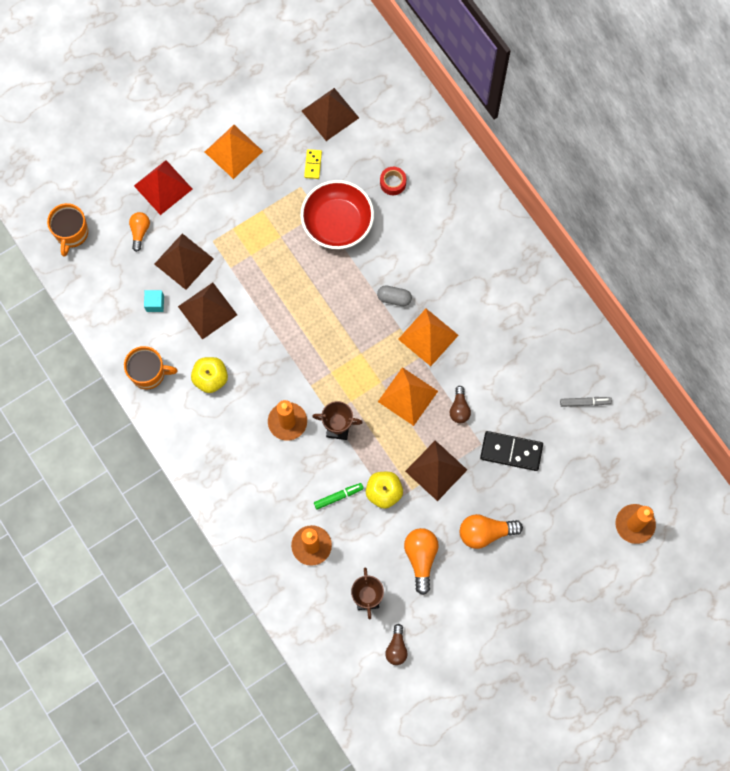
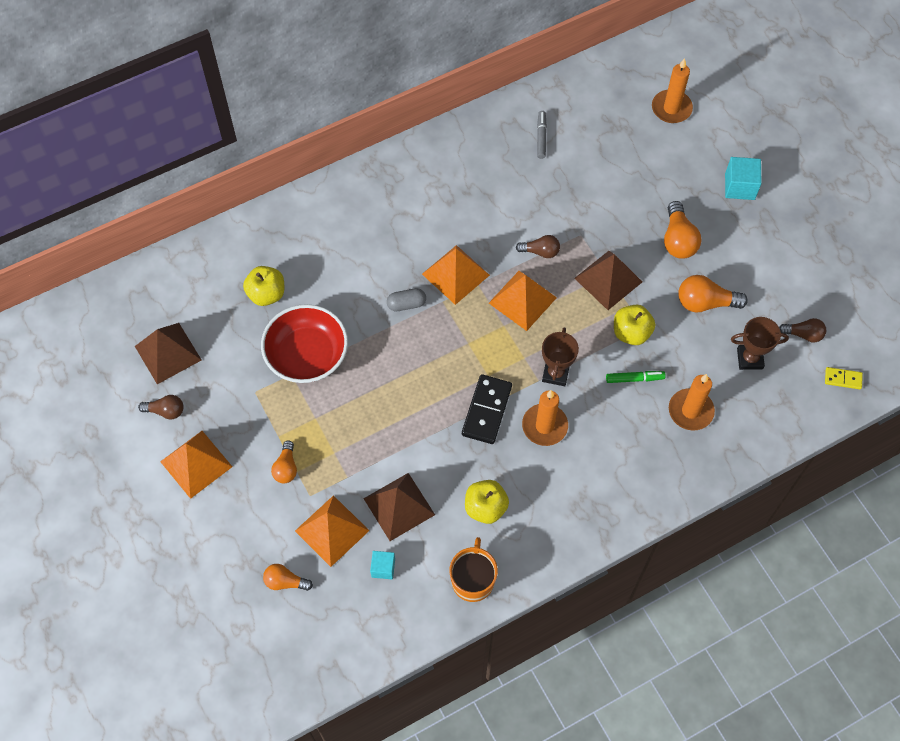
camera: 85 degrees left, 10 degrees down
(71, 233) = (275, 668): orange mug -> none
(163, 187) = (229, 550): red pyramid -> none
(184, 261) = (332, 530): brown pyramid -> orange pyramid
(235, 220) = (286, 467): none -> orange light bulb
(278, 121) = (165, 411): none -> brown light bulb
(313, 164) = (229, 376): yellow domino -> yellow domino (843, 379)
(338, 496) = (634, 379): green marker -> green marker turned 105 degrees clockwise
(393, 183) = (266, 294): red tape -> yellow apple
(394, 298) = (406, 304): grey capsule -> grey capsule turned 60 degrees clockwise
(511, 452) = (591, 208): black domino -> black domino (487, 410)
(551, 590) = (739, 186): none -> turquoise cube

